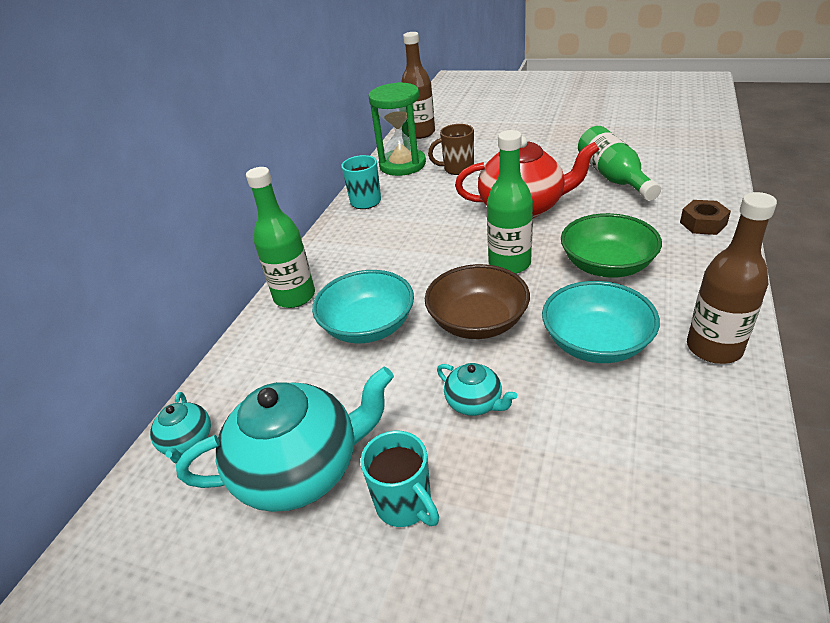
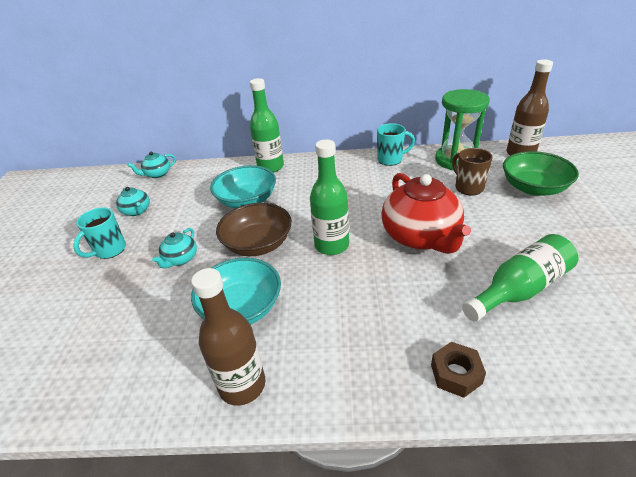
camera: 70 degrees right, 0 degrees up
(300, 469) = (137, 211): turquoise teapot -> turquoise teapot, size x0.47
(606, 265) = (347, 302): green bowl -> green bowl (533, 188)

